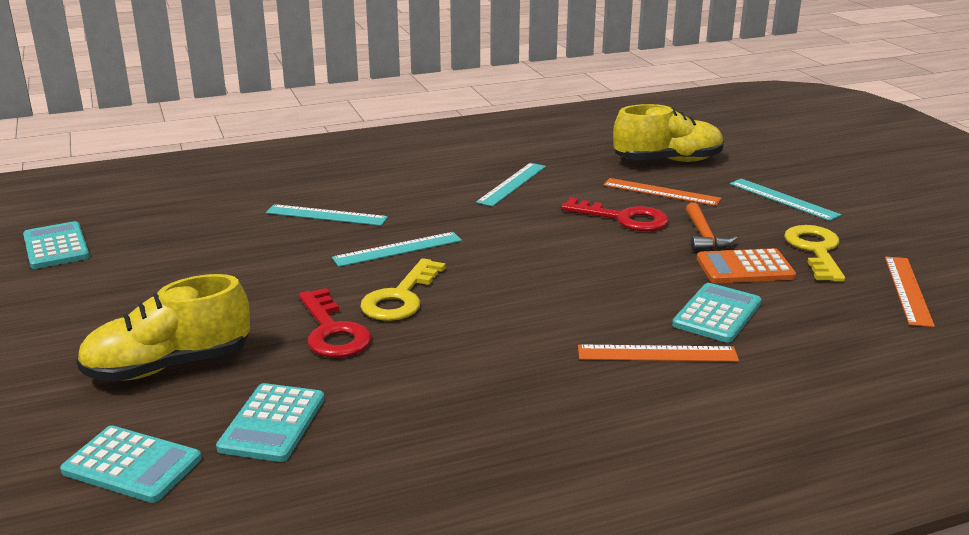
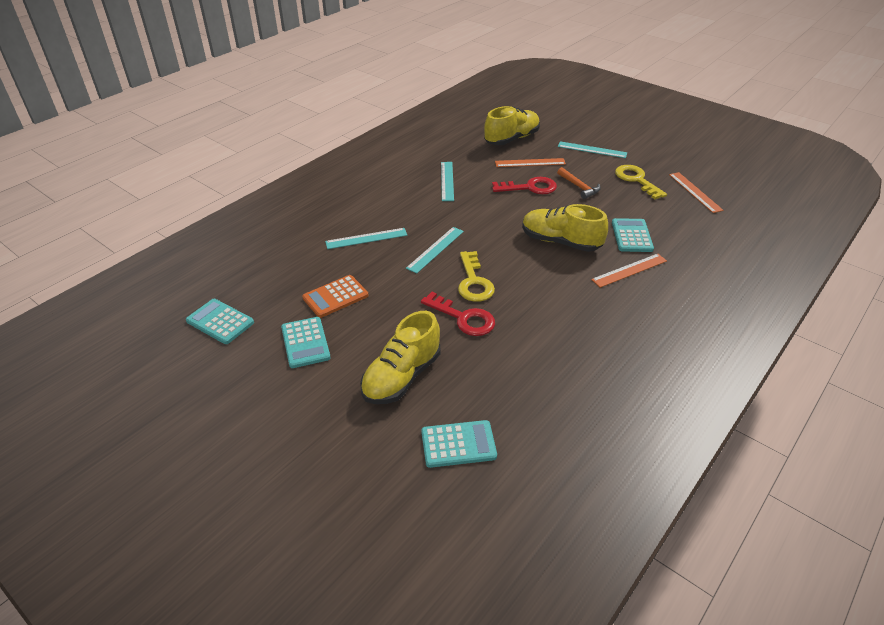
camera: 30 degrees left, 15 degrees up
(272, 423) = (499, 387): turquoise calculator -> turquoise calculator (305, 343)
(588, 289) = (560, 242): none -> yellow shoe
(745, 268) = (616, 202): orange calculator -> orange calculator (335, 297)

